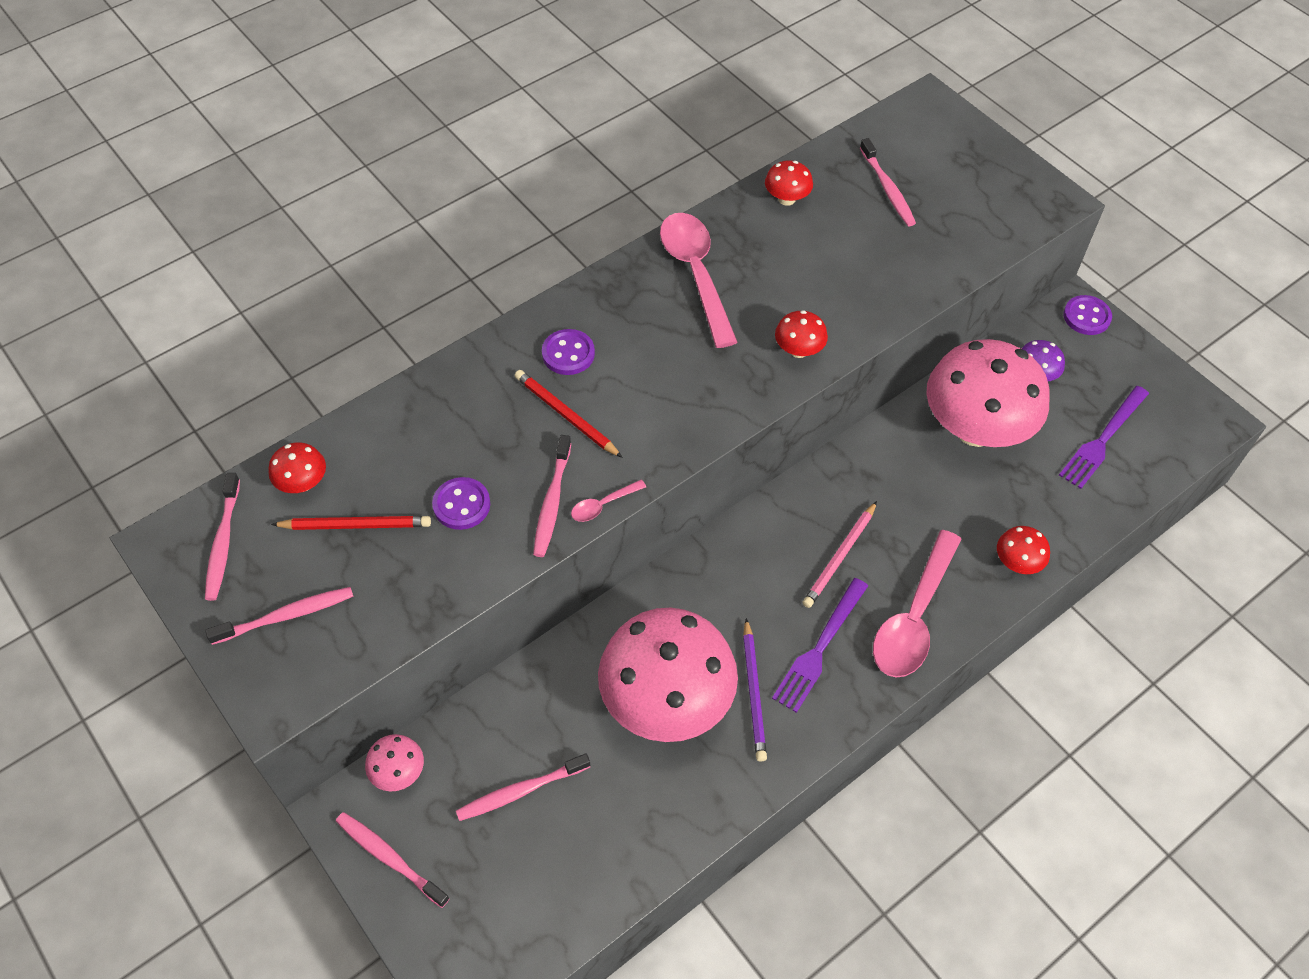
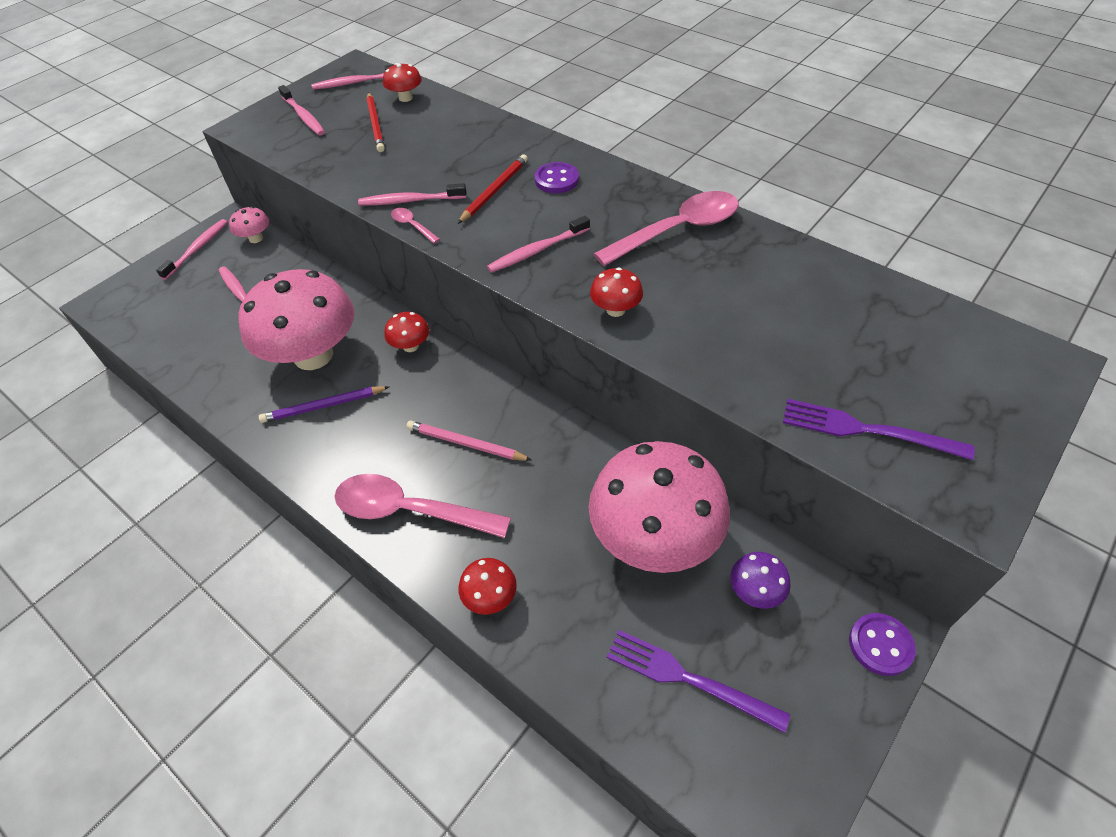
camera: 80 degrees right, 5 degrees down
(461, 505) = (400, 162): purple button -> none
(786, 199) = (810, 271): red mushroom -> red mushroom (410, 346)
(819, 648) = (369, 443): purple fork -> purple fork (866, 430)
(887, 189) = (877, 344): pink toothbrush -> pink toothbrush (537, 250)

